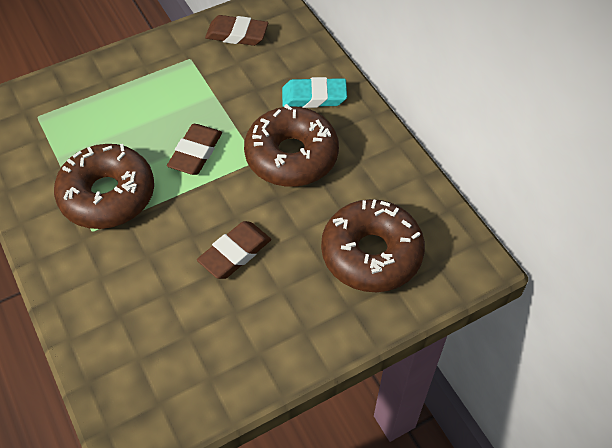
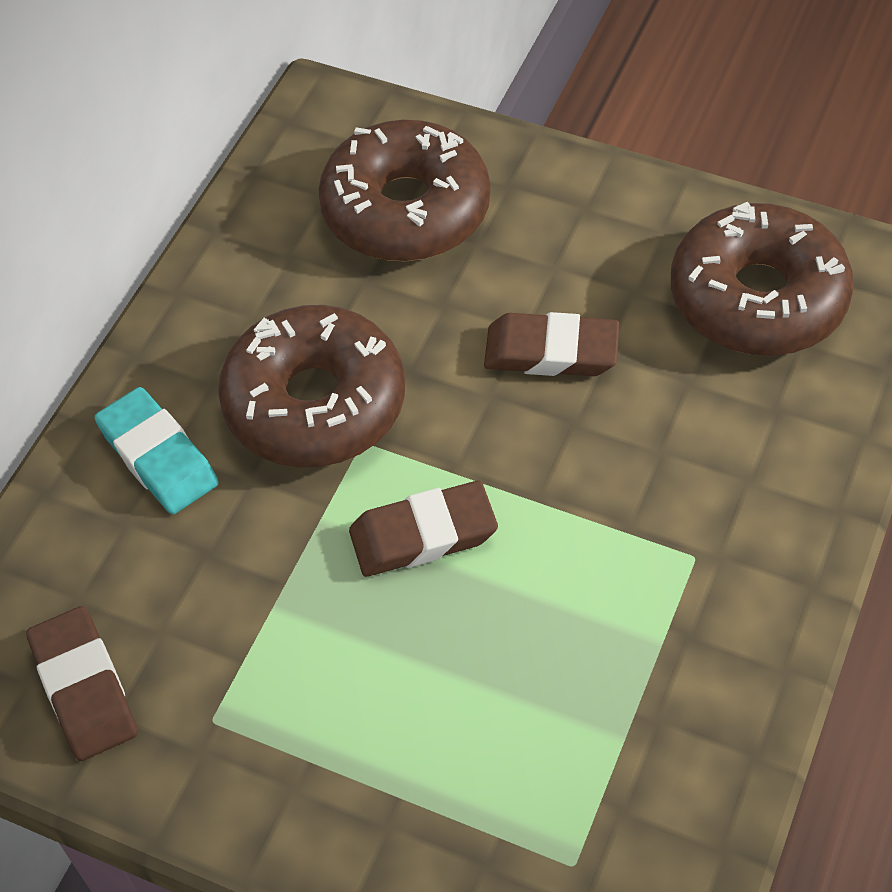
camera: 125 degrees left, 0 degrees up
(107, 195) = (617, 590): brown donut -> brown donut (757, 298)

